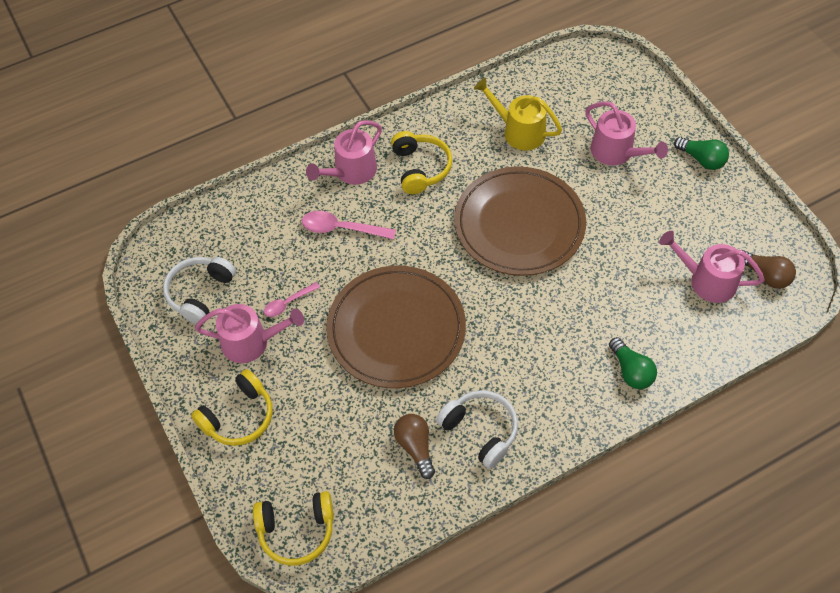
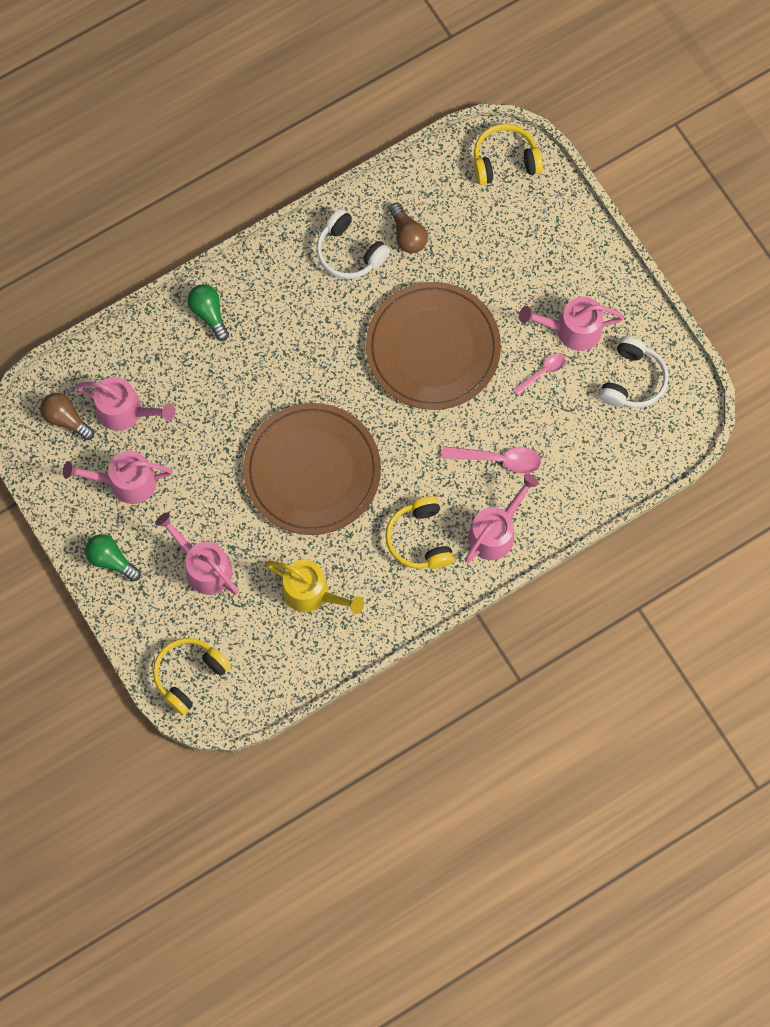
camera: 175 degrees right, 15 degrees up
(238, 416) = (572, 257): yellow headphones -> yellow headphones (189, 675)
(697, 220) = (126, 482): none -> pink watering can

